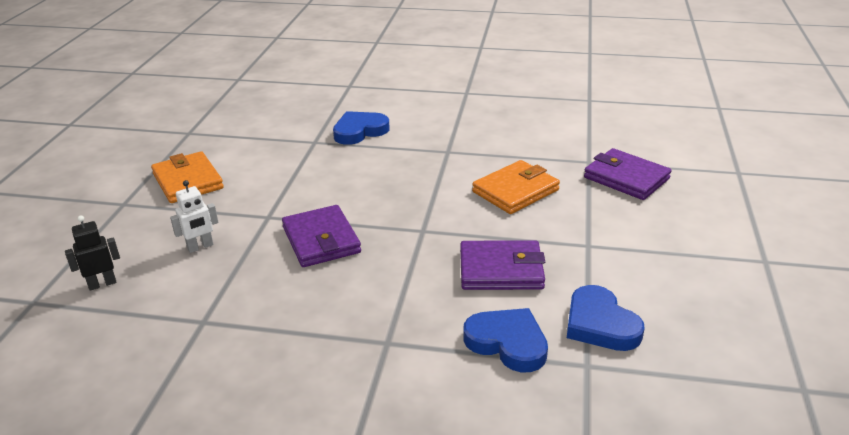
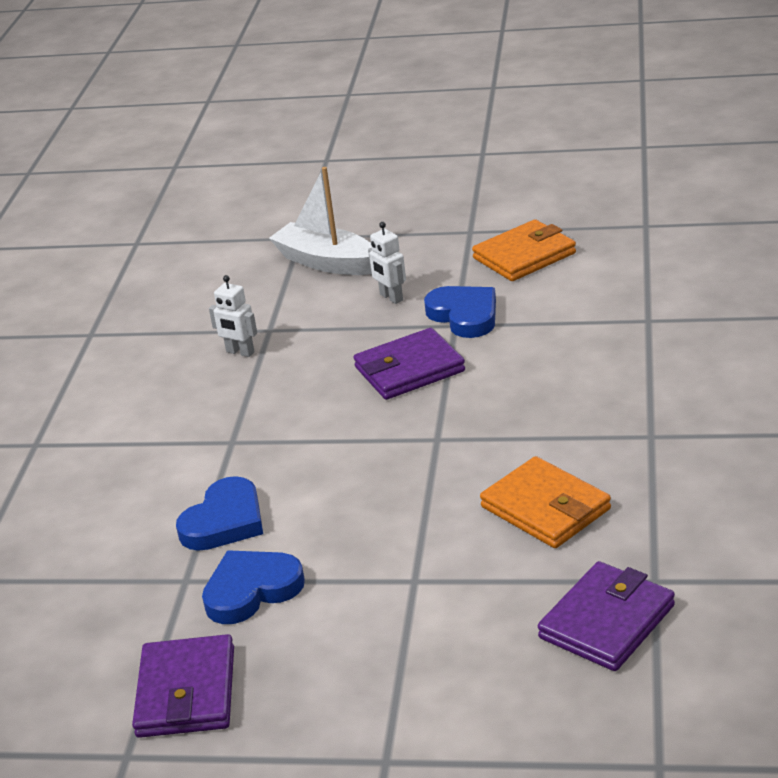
camera: 90 degrees right, 0 degrees up
(102, 284) = (327, 262): black robot -> white boat
(233, 341) = (240, 352): none -> white robot
(359, 131) = (691, 350): blue heart -> blue heart (464, 315)
(501, 270) = (355, 507): purple wallet -> purple wallet (186, 692)

